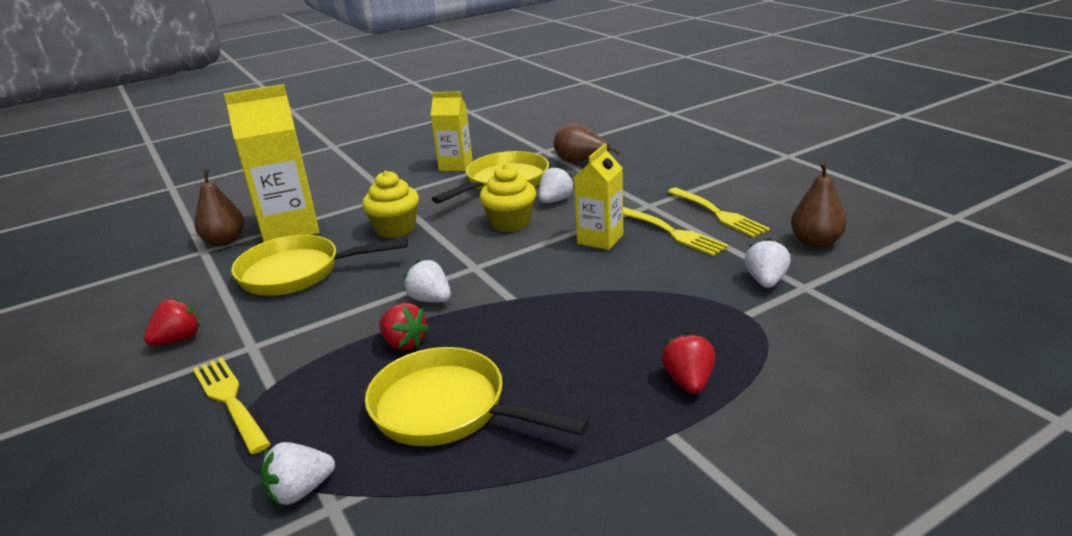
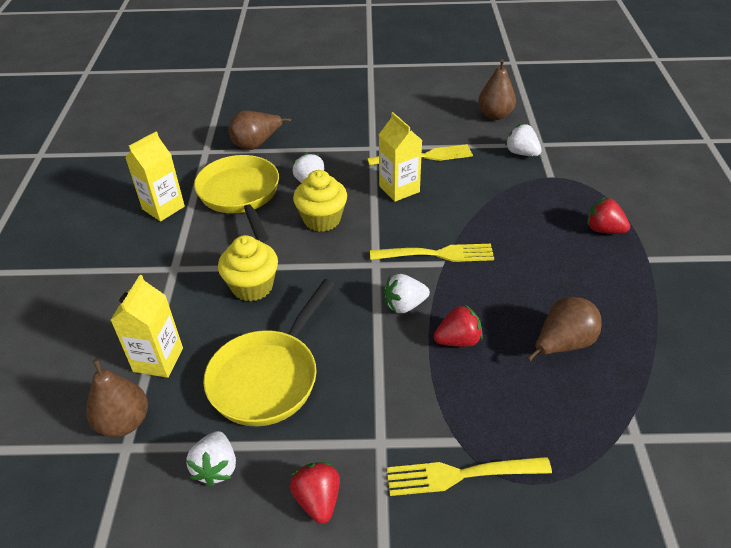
camera: 60 degrees left, 15 degrees up
(290, 228) = (158, 360): yellow carton -> yellow carton, size x0.61
(300, 491) = (610, 452): white strawberry -> white strawberry (216, 468)
(448, 409) = (562, 344): yellow pan -> brown pear
(718, 214) = (419, 128): yellow fork -> yellow fork (437, 254)

